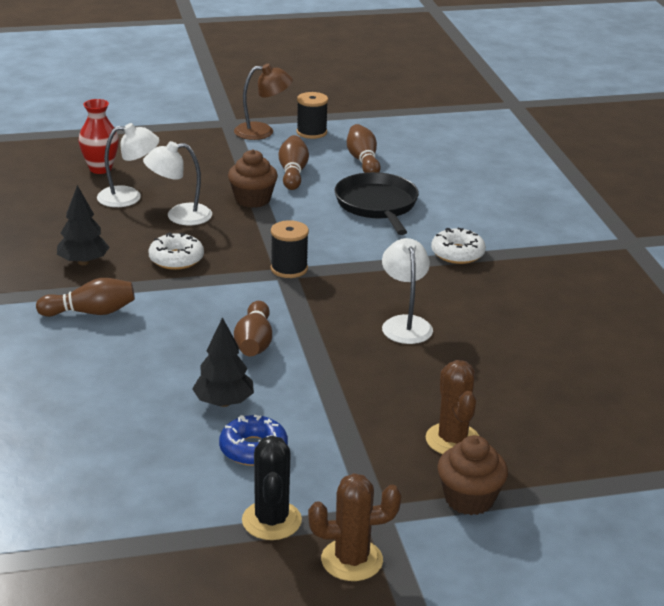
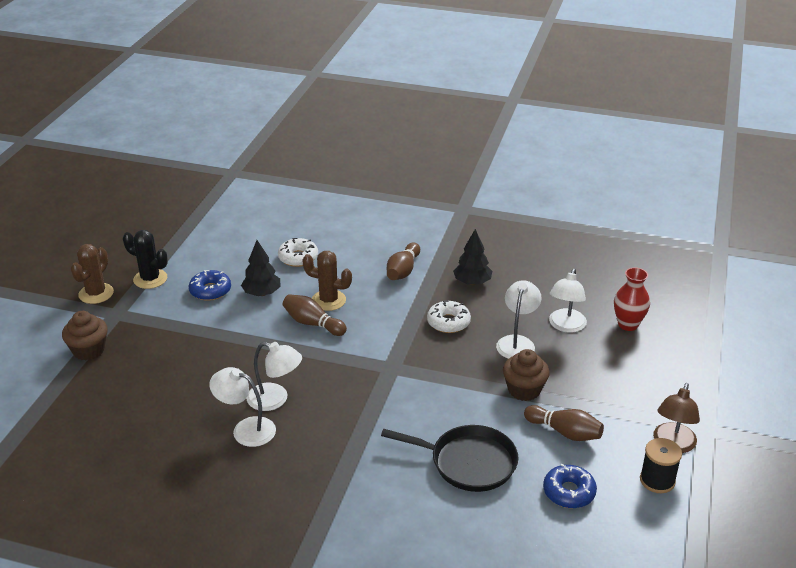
camera: 120 degrees right, 5 degrees up
(289, 269) = (395, 371): black spool -> none
(363, 161) = (569, 492): brown bowling pin -> blue donut
(452, 440) = (140, 366): brown cactus -> brown cactus (328, 300)
(457, 253) = (349, 476): white donut -> white donut (298, 257)
(465, 326) = (246, 429): none -> white lamp

